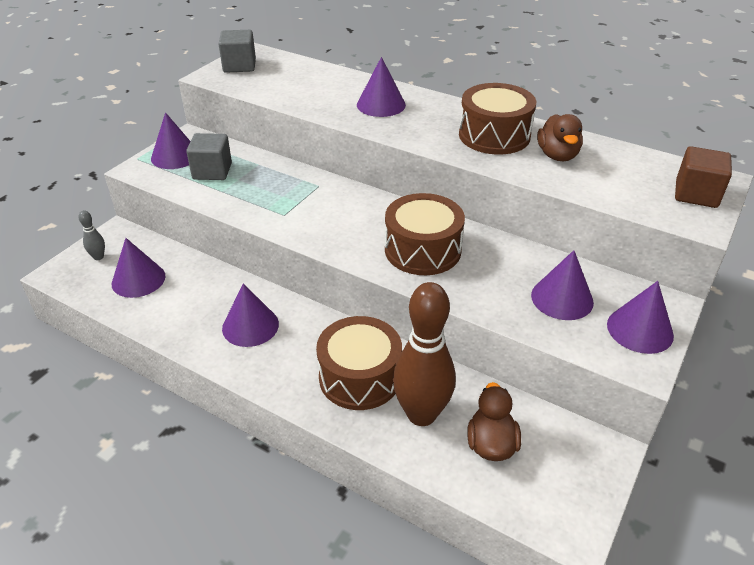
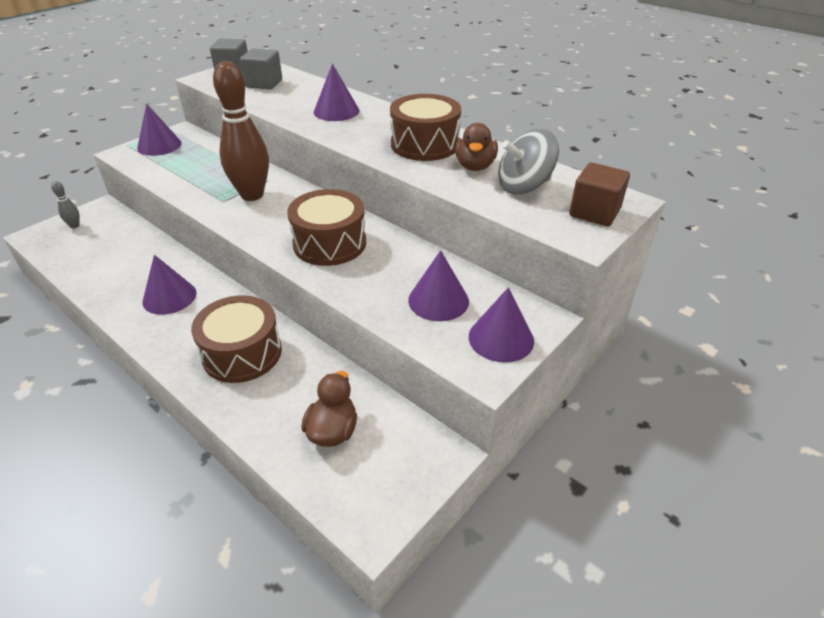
camera: 10 degrees right, 0 degrees up
(138, 279) = (97, 247): purple cone -> none
(212, 171) = (183, 160): grey cube -> grey cube (264, 83)
(421, 414) = (281, 394): brown bowling pin -> brown bowling pin (252, 195)
(616, 173) = (524, 186): none -> grey spinning top

